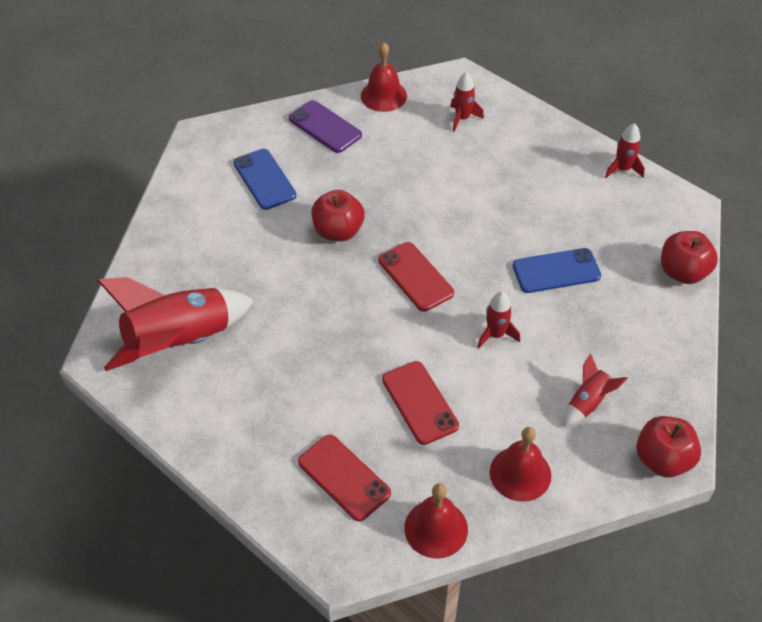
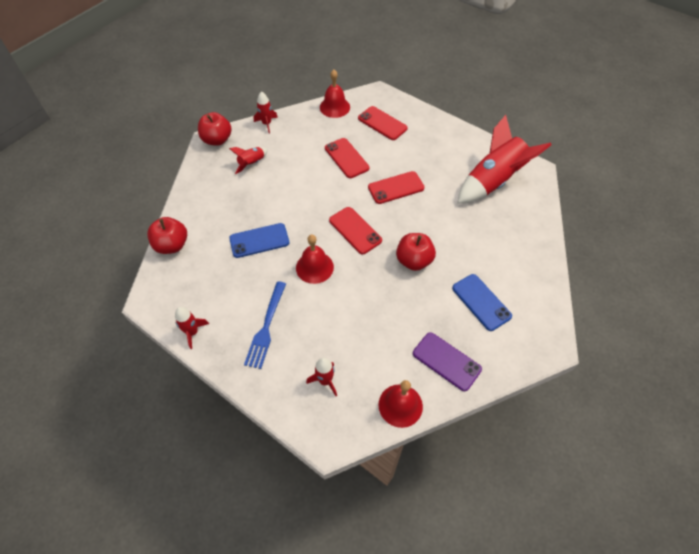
camera: 175 degrees right, 5 degrees up
(342, 340) = (396, 188): none -> red phone
(495, 334) = (302, 197): red rocket -> red rocket (267, 124)
(520, 473) = (292, 130): red bell -> red bell (314, 267)
(533, 169) = (266, 327): none -> blue fork

